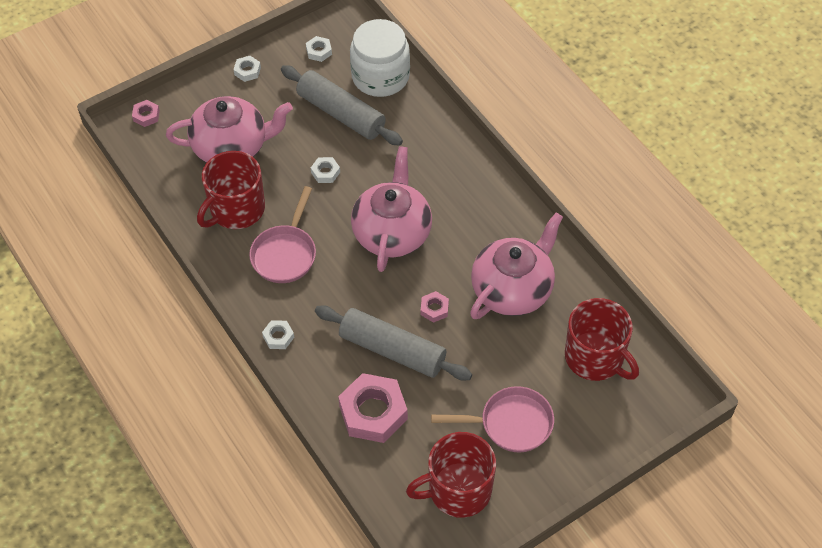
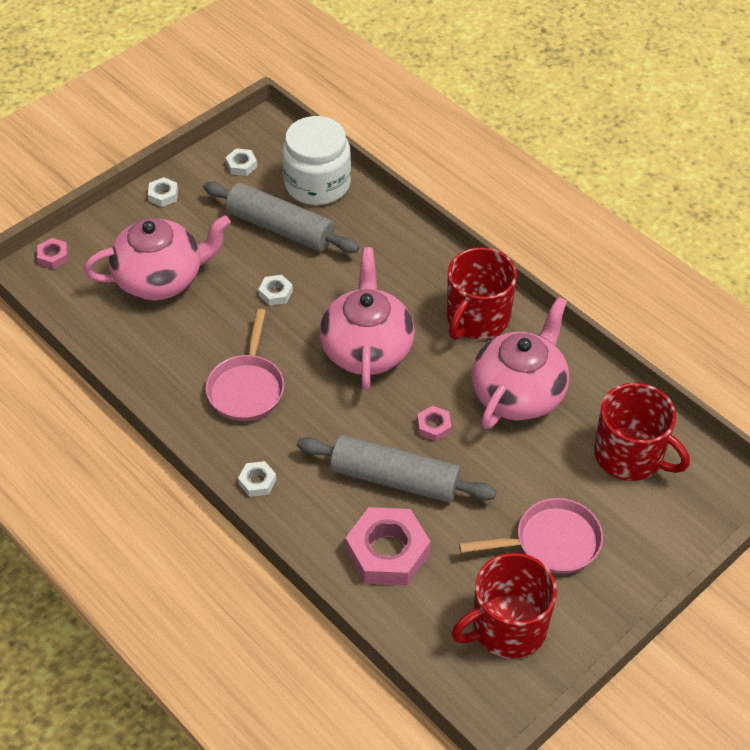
camera: 10 degrees left, 5 degrees down
(236, 209) = (179, 346): red mug -> red mug (477, 318)

